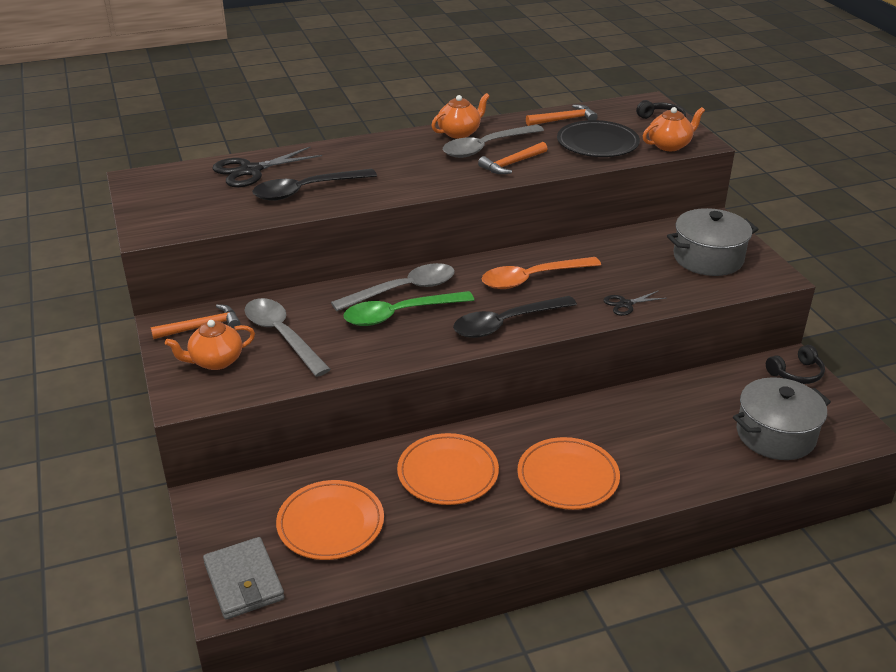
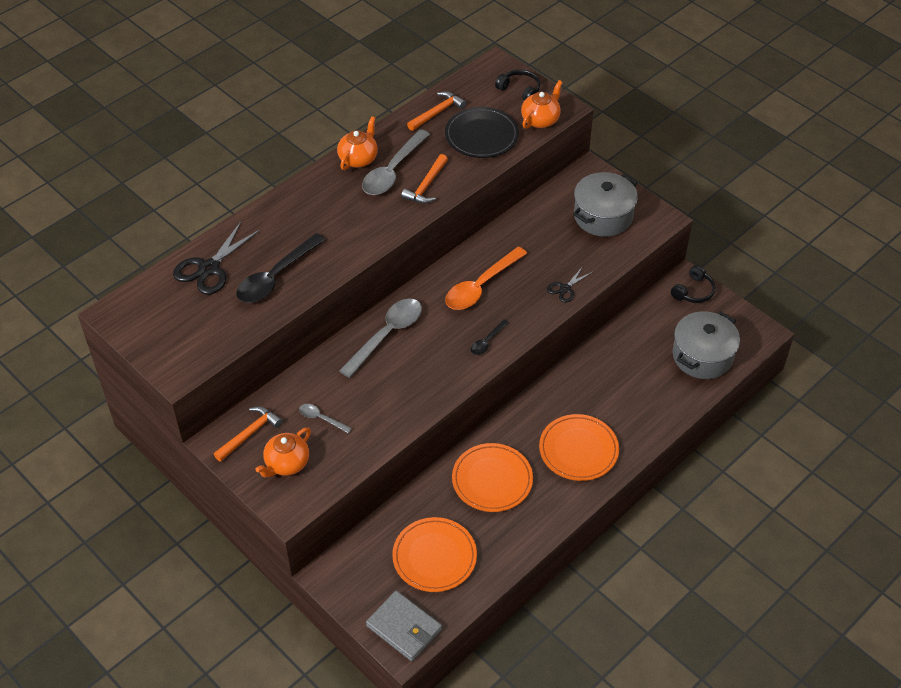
camera: 25 degrees left, 15 degrees up
(282, 336) = (321, 418): grey spoon -> grey spoon, size x0.49
(399, 314) = (400, 362): green spoon -> none
(506, 323) = (487, 341): black spoon -> black spoon, size x0.49

